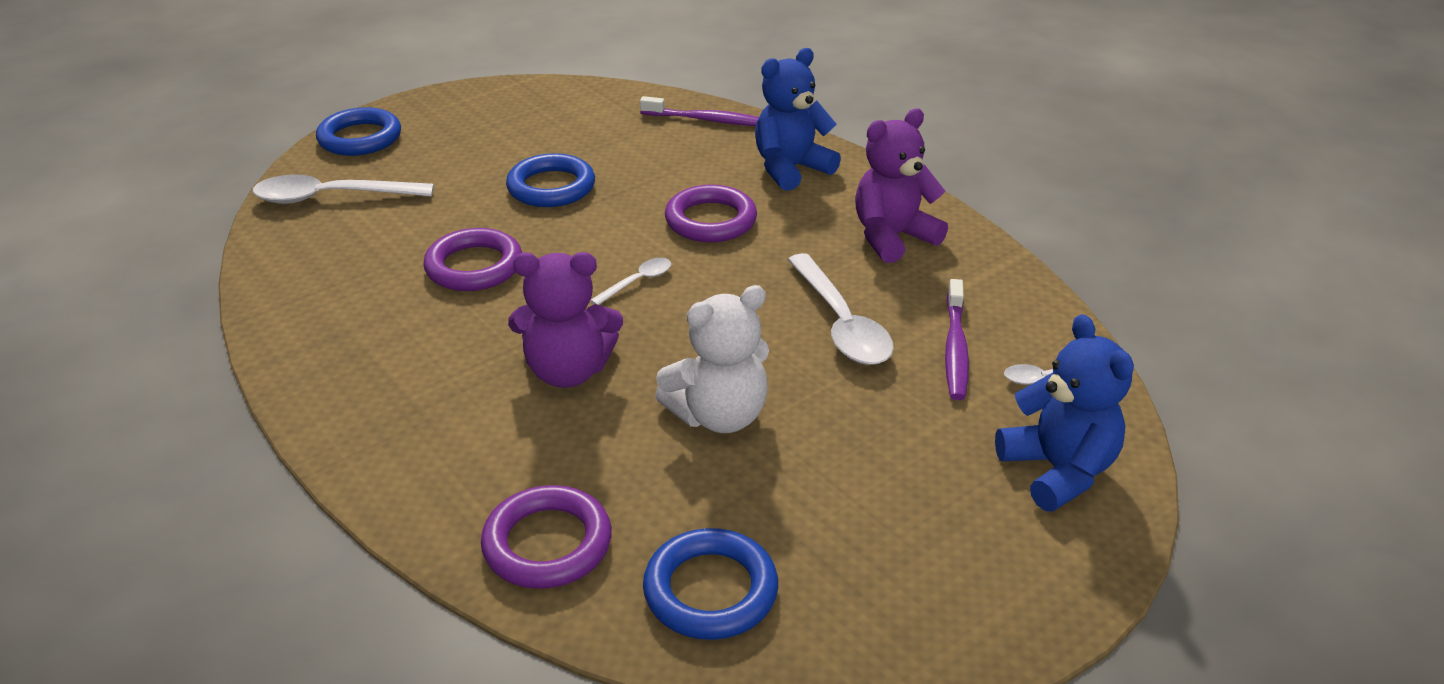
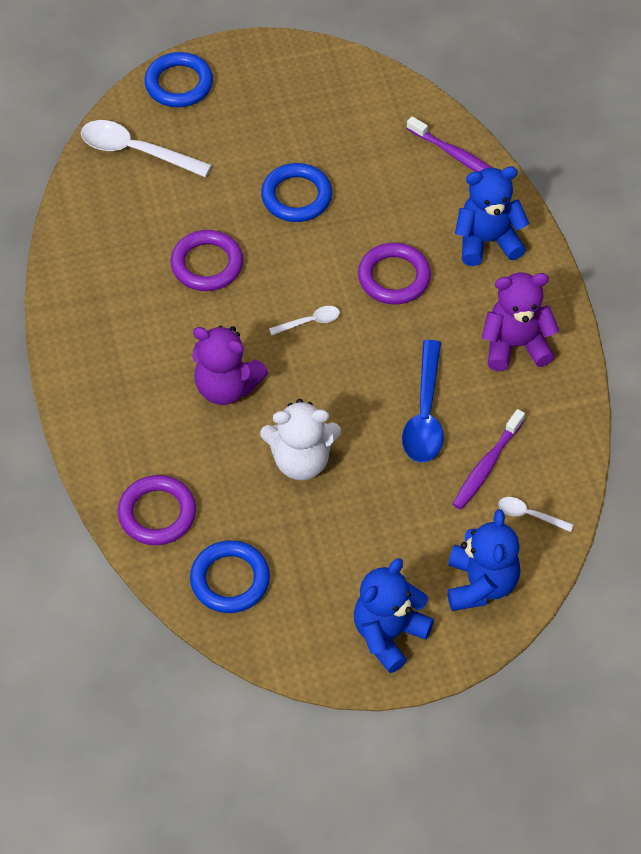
camera: 25 degrees right, 20 degrees up
(841, 324) = (425, 414): white spoon -> blue spoon
(990, 575) = (388, 634): none -> blue teddy bear

